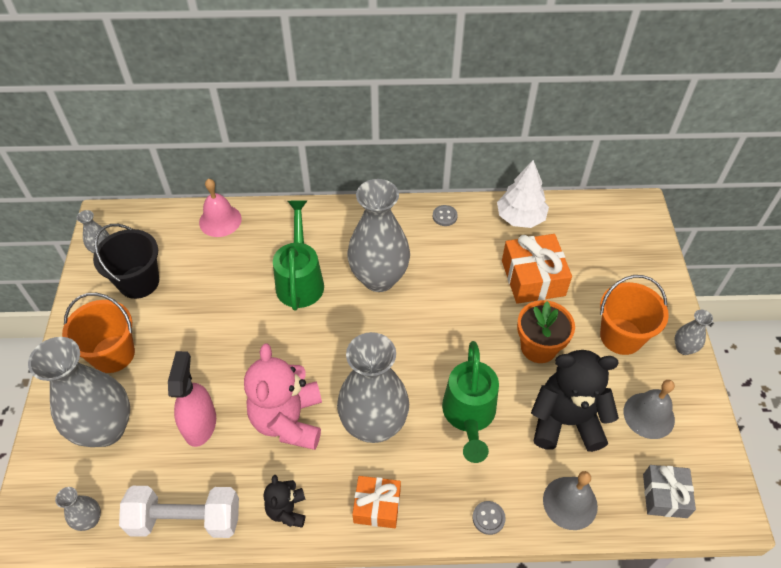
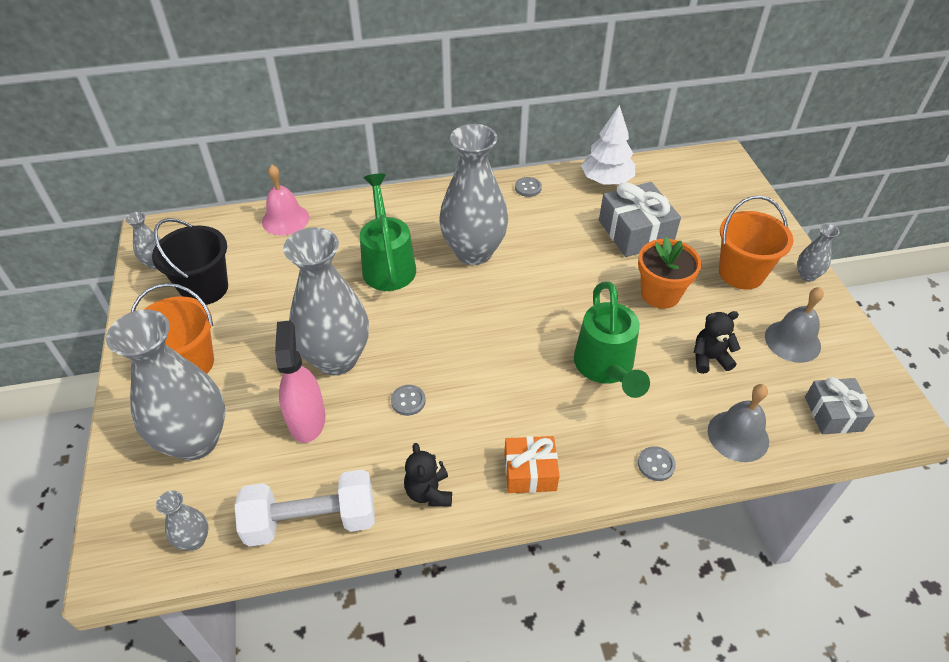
camera: 10 degrees left, 5 degrees down
(288, 420) = (408, 401): pink teddy bear -> grey button
(374, 425) = (505, 391): grey vase -> grey vase (336, 359)
(533, 278) = (635, 232): orange gift -> grey gift
(566, 421) = (709, 358): black teddy bear -> black teddy bear, size x0.52

